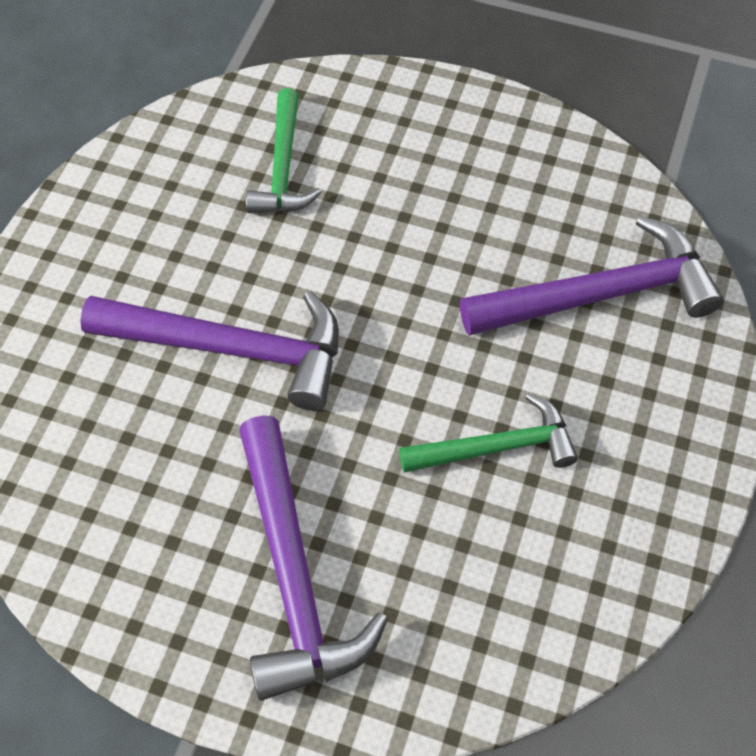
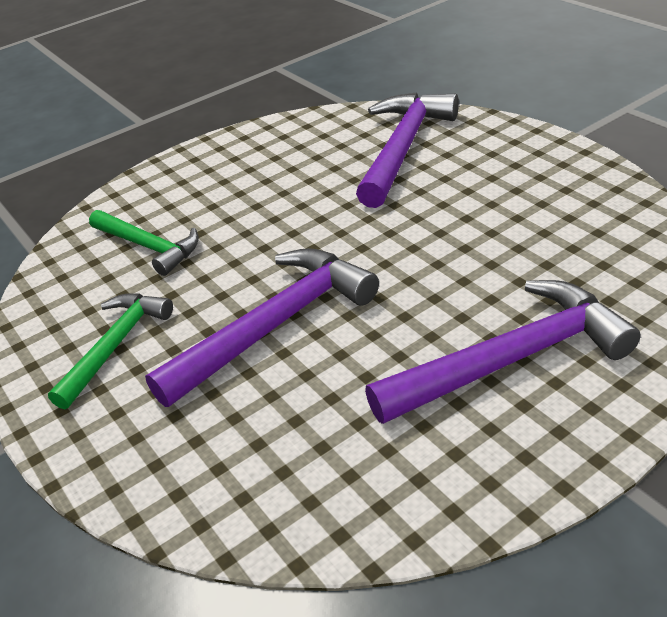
camera: 50 degrees left, 20 degrees down
(294, 575) = (510, 359): purple hammer -> purple hammer turned 45 degrees counterclockwise
(497, 447) = (480, 224): green hammer -> green hammer (115, 346)

